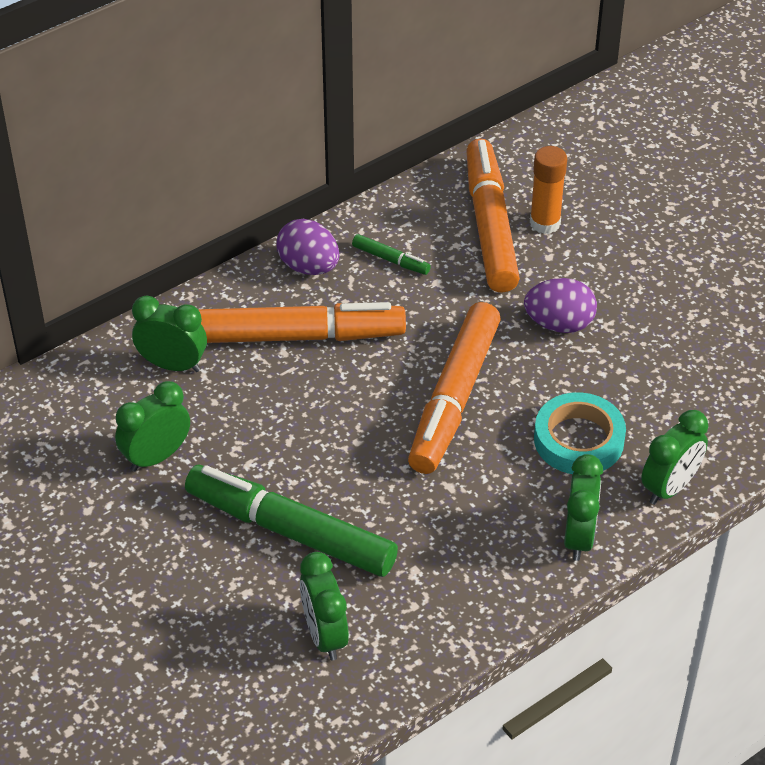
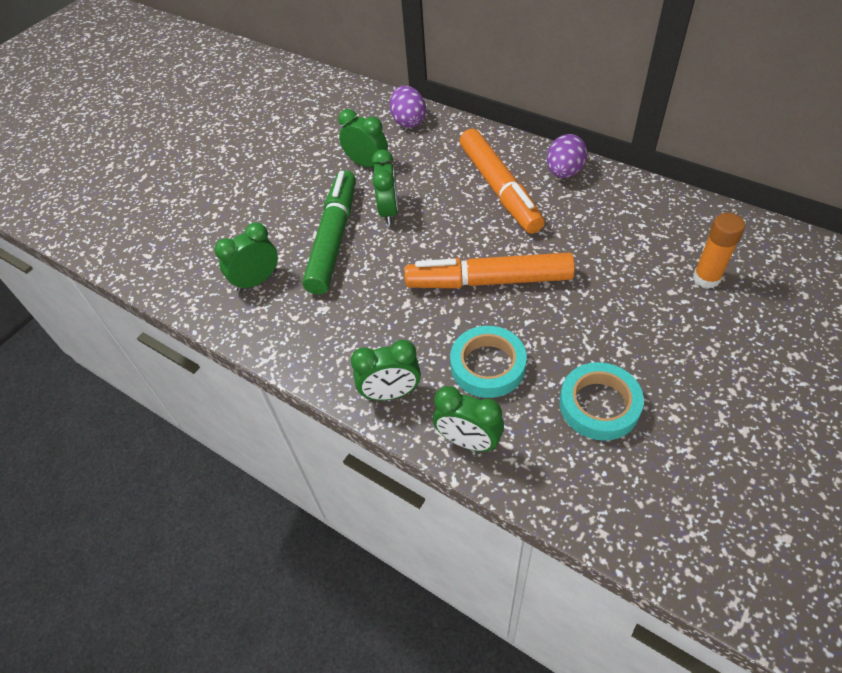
camera: 75 degrees right, 5 degrees up
(173, 365) = (441, 145): green clock -> green clock (389, 211)
(391, 260) = (600, 207): green marker -> none
(490, 225) = (677, 248): orange marker -> none
(559, 324) = (602, 319): purple egg -> purple egg (408, 121)
(668, 369) = (599, 405): none -> turquoise tape

